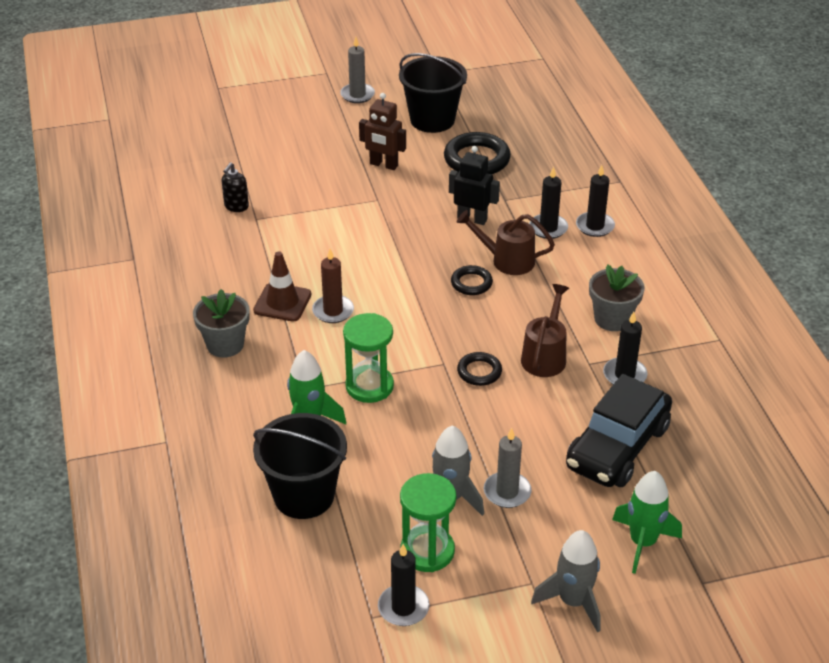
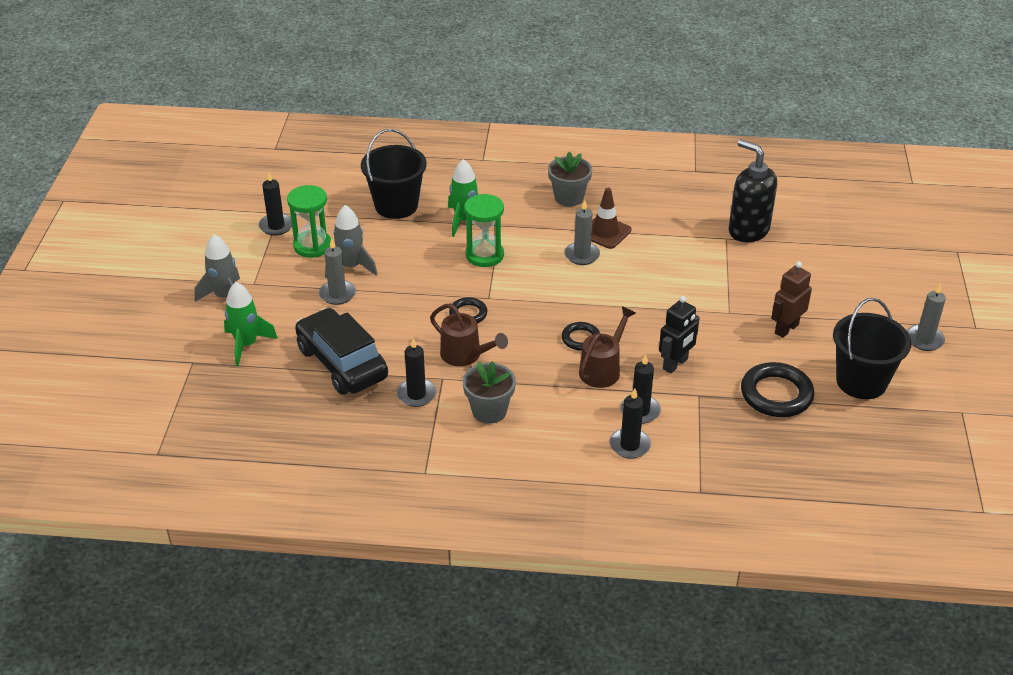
camera: 110 degrees right, 0 degrees up
(236, 206) = (748, 230): black soap dispenser -> black soap dispenser, size x2.01
(333, 311) = (582, 255): brown candle -> grey candle

